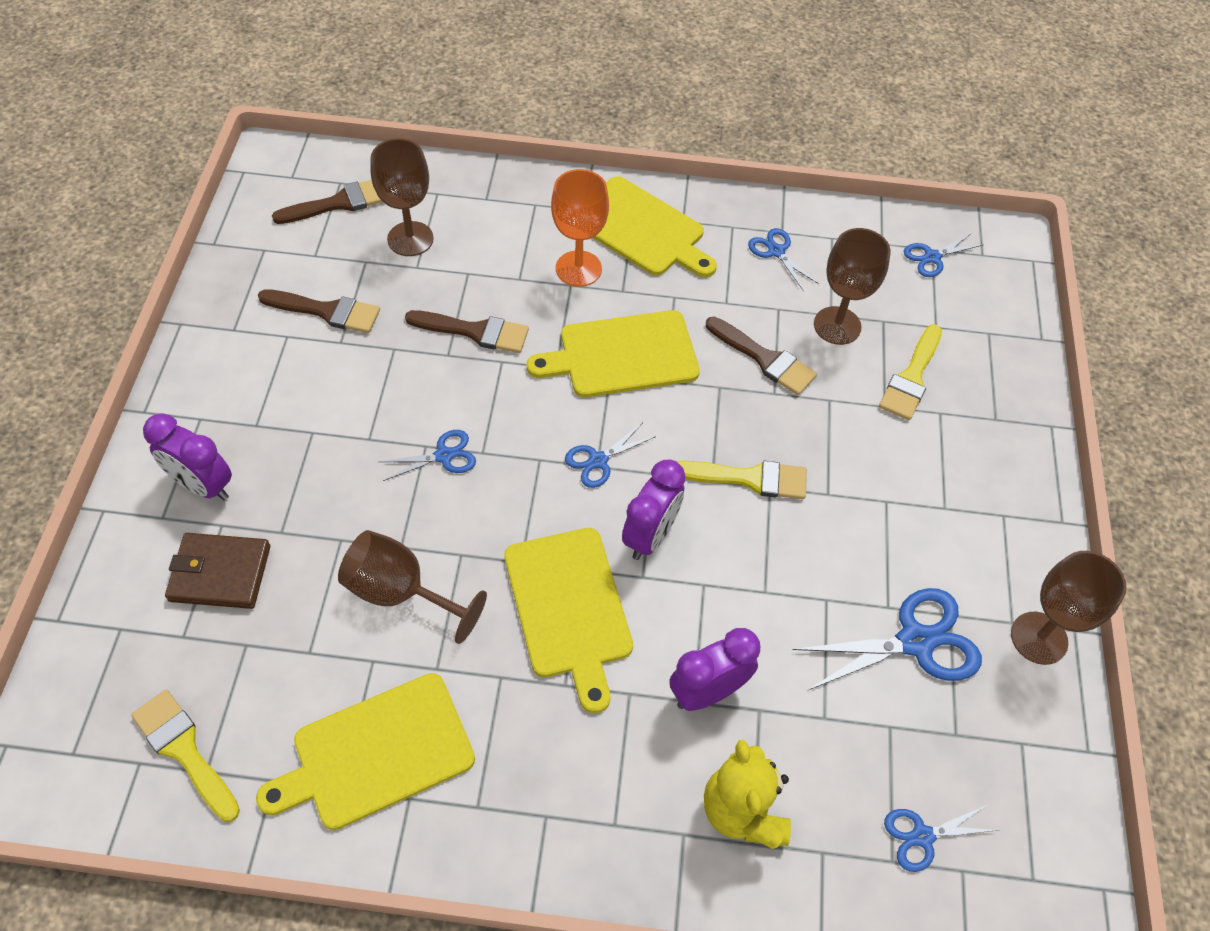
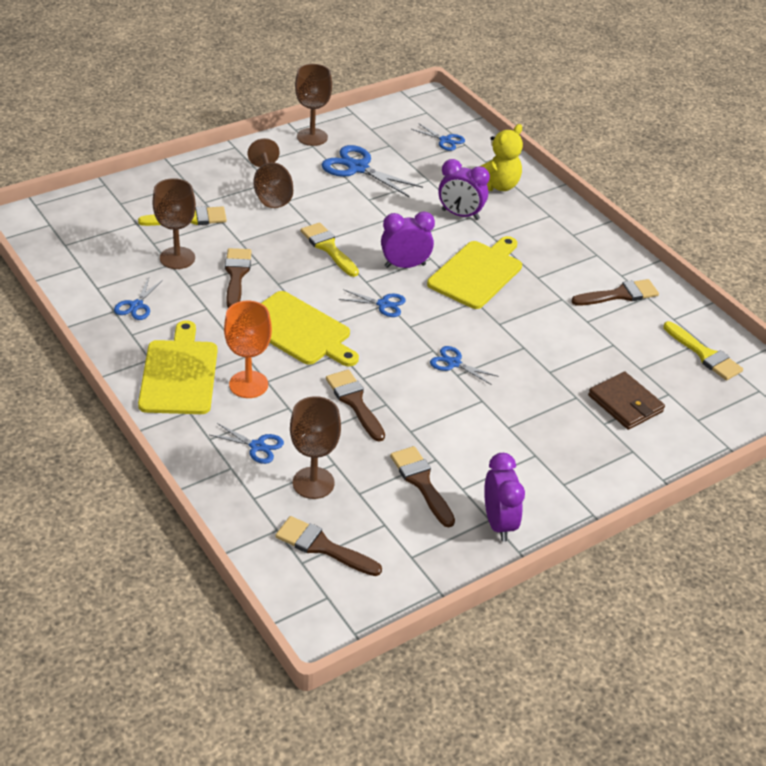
camera: 130 degrees left, 15 degrees down
(184, 750) = (704, 354): yellow brush -> yellow brush turned 45 degrees counterclockwise
(203, 485) = (595, 448): purple clock -> purple clock (498, 523)
(377, 753) = (619, 295): yellow cutting board -> brown brush
(400, 592) = (545, 332): brown goblet -> brown goblet (271, 193)
(932, 257) = (73, 242): blue scissors -> blue scissors (257, 446)

